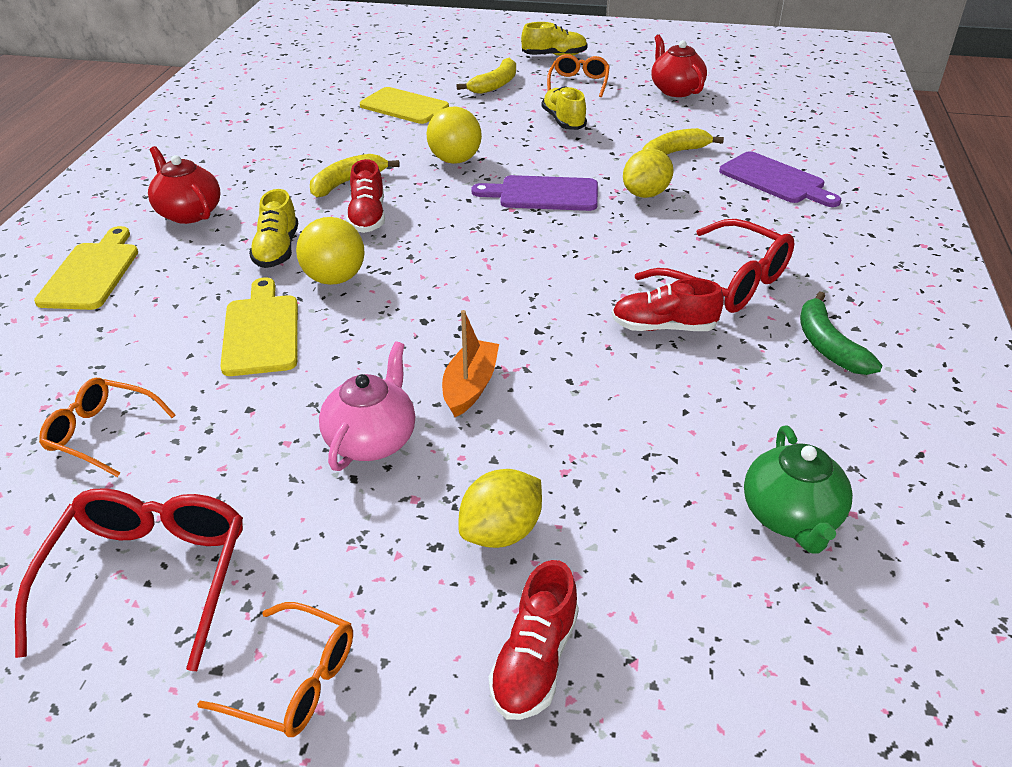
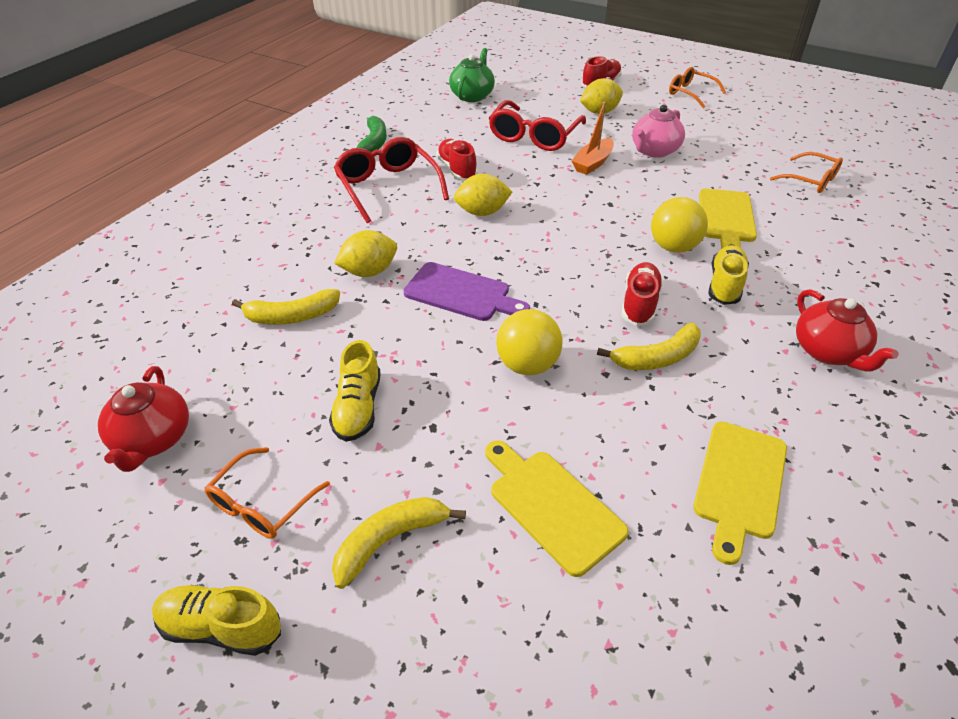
camera: 160 degrees left, 5 degrees up
(92, 273) = (889, 296): yellow cutting board -> yellow cutting board (739, 483)
(148, 577) = (758, 125): red glasses -> red glasses (534, 136)
(582, 274) = (482, 212): none -> yellow lemon
(663, 327) = (457, 170): red shoe -> red shoe turned 135 degrees counterclockwise
(775, 180) = (240, 260): purple cutting board -> none

